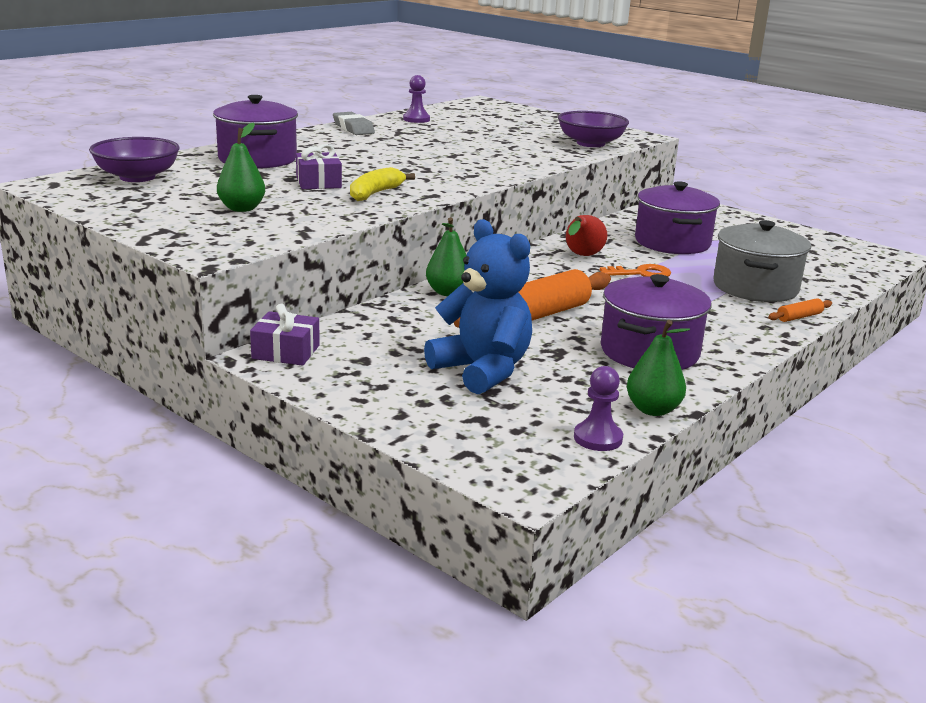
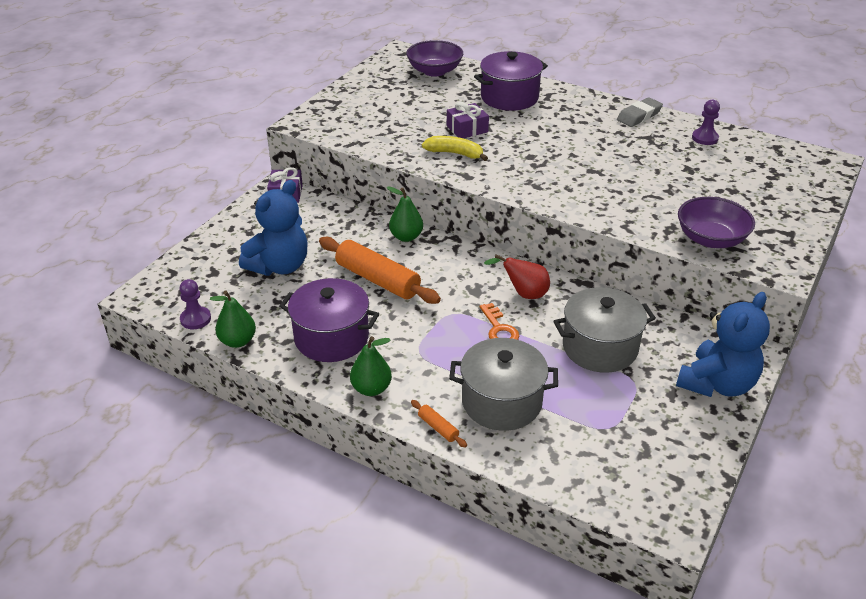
camera: 80 degrees right, 15 degrees up
(242, 209) = (390, 115): green pear -> green pear (371, 389)
(672, 242) = (600, 347): purple pot -> grey pot
(721, 217) = (717, 384): none -> blue teddy bear

